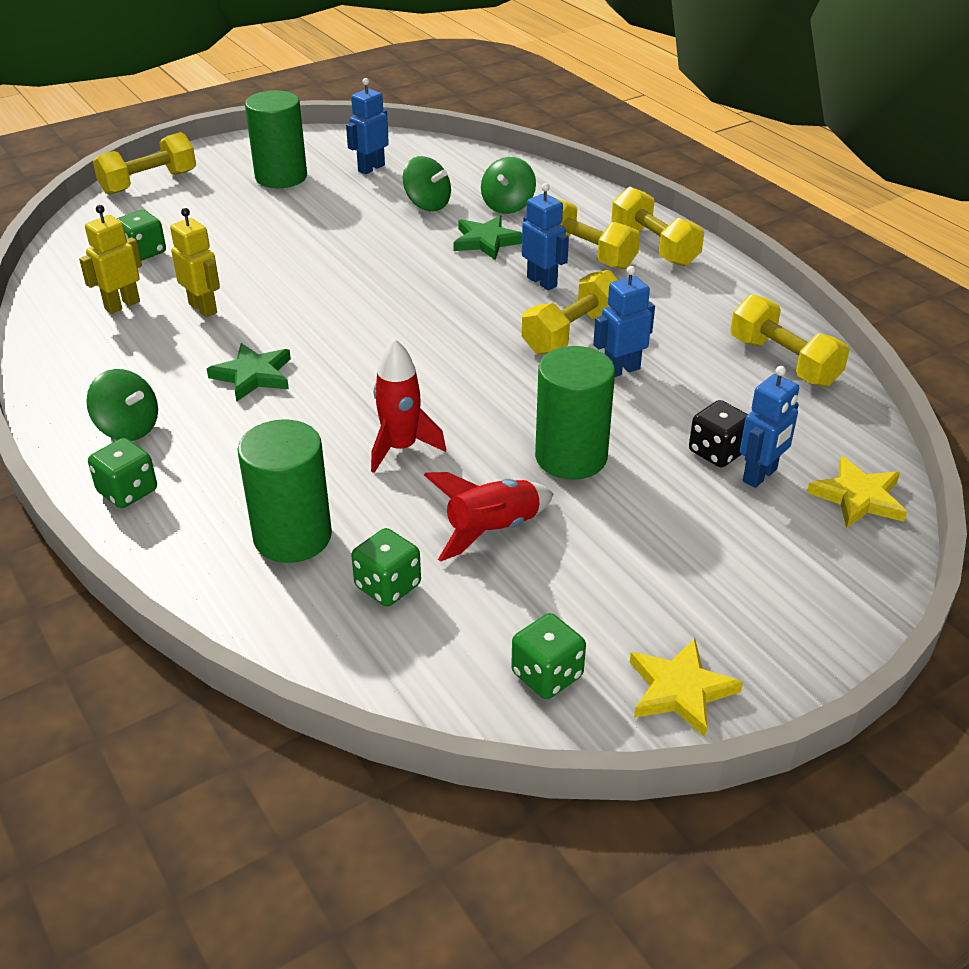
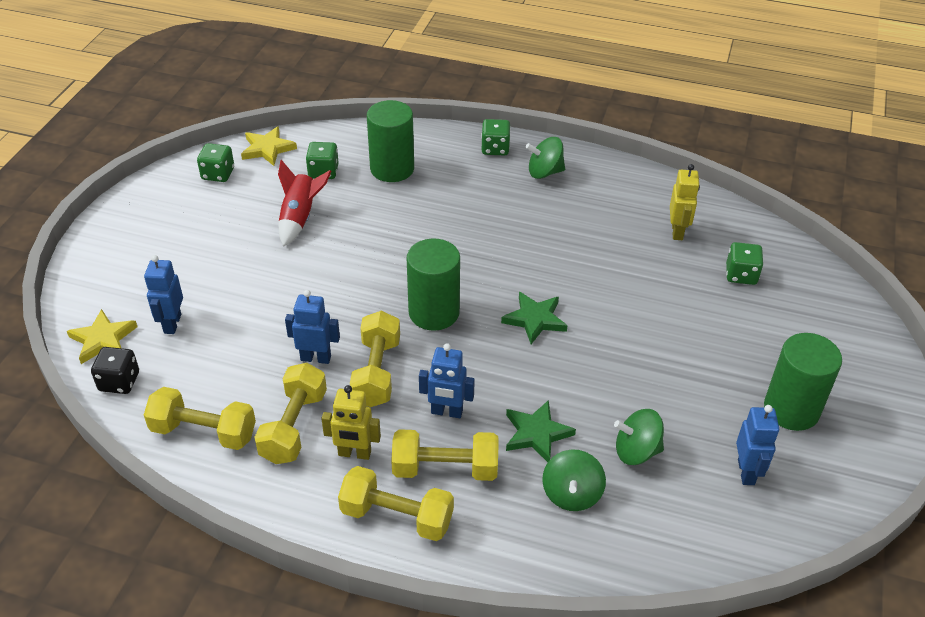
camera: 140 degrees right, 5 degrees up
(149, 183) = (863, 338): yellow dumbbell -> yellow dumbbell (294, 426)
(203, 308) = (630, 256): yellow robot -> yellow robot (354, 453)
(253, 375) = (530, 231): green star -> green star (535, 319)
(400, 448) = (394, 234): red rocket -> none
(508, 206) = (571, 494): green spinning top -> green spinning top turned 150 degrees counterclockwise
(571, 457) = (294, 277): green cylinder -> green cylinder (434, 312)
(621, 370) = (316, 358): blue robot -> blue robot turned 105 degrees counterclockwise
(680, 690) = (153, 195): yellow star -> yellow star (267, 149)
(717, 452) = (208, 327): black dice -> black dice (119, 382)

